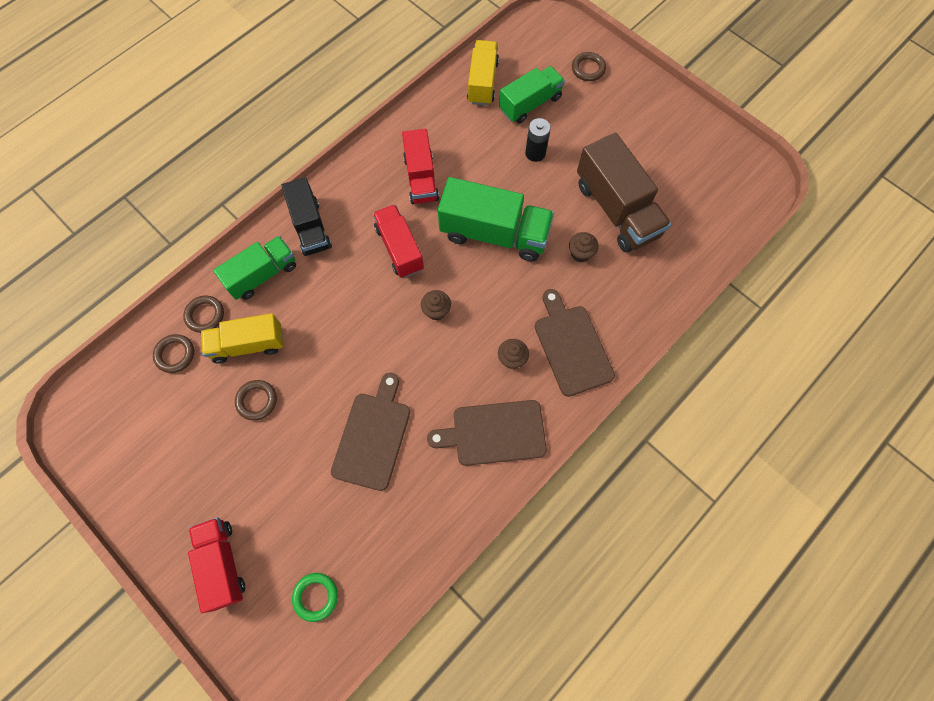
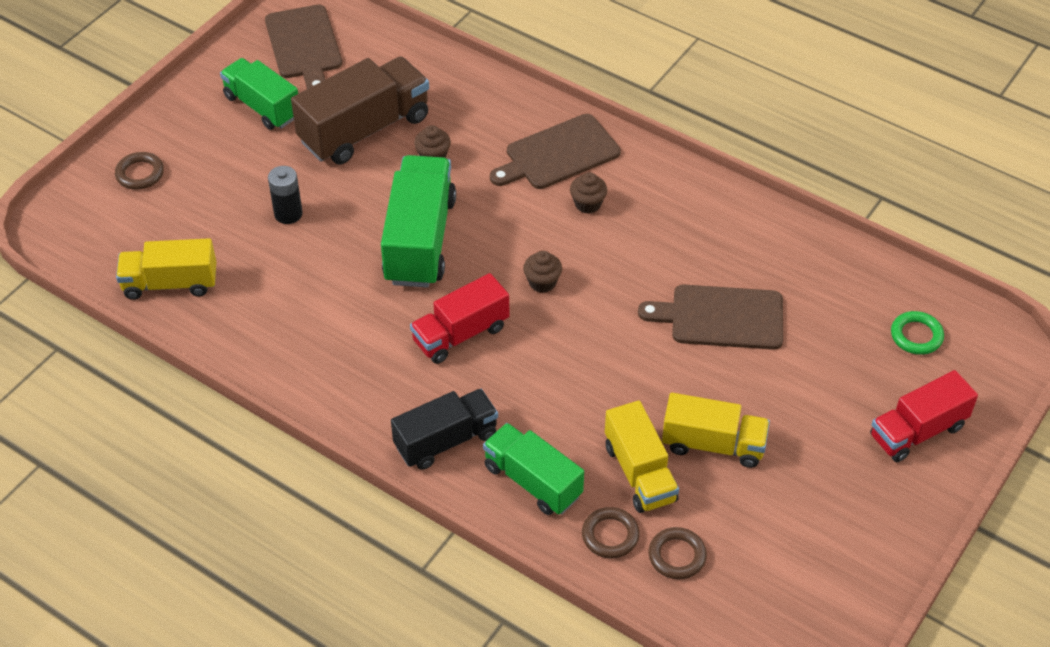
camera: 100 degrees left, 20 degrees down
(257, 401) = (713, 444): brown ring -> yellow truck
(421, 178) = (345, 328): red truck -> none
(494, 433) = (682, 209): brown cutting board -> brown cutting board (304, 46)
(530, 104) = (206, 227): green truck -> green truck (262, 107)

